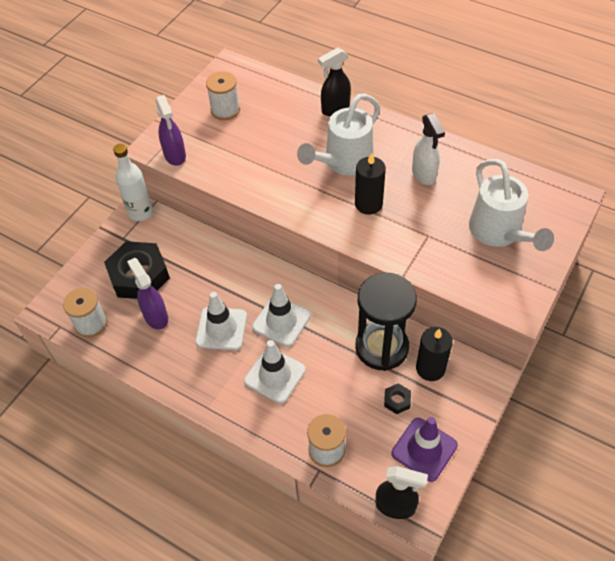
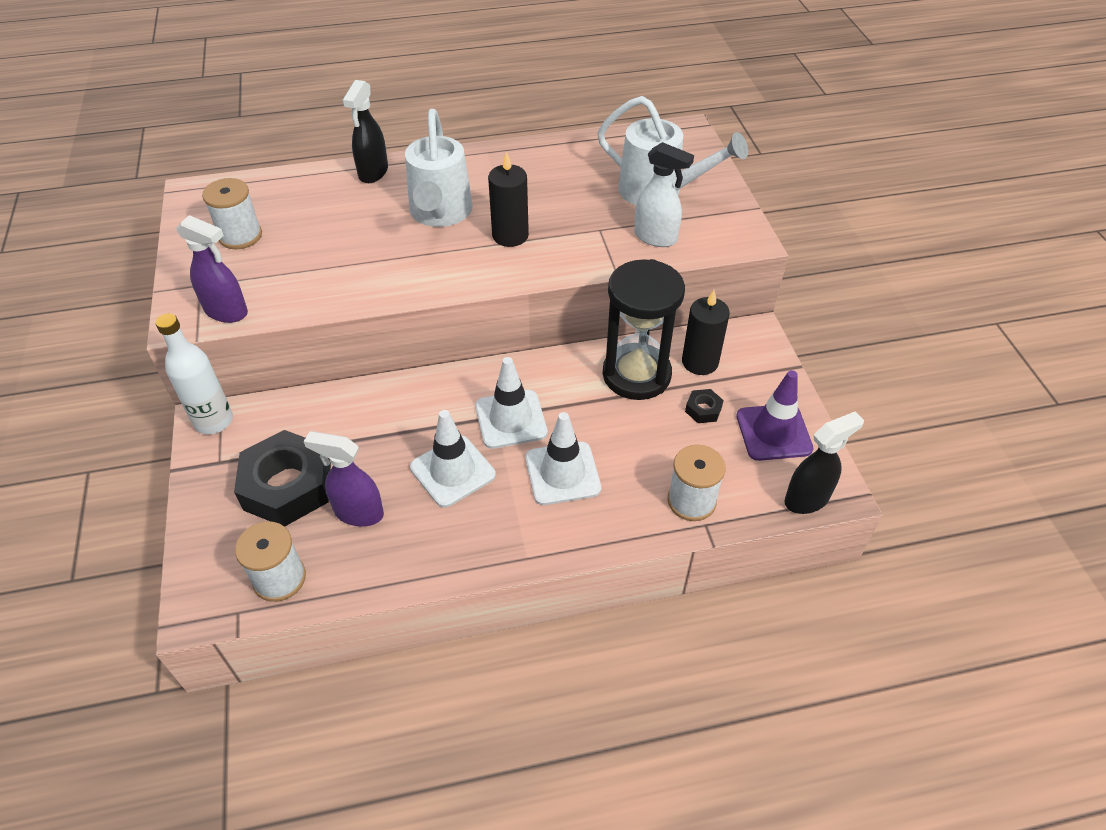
camera: 45 degrees left, 5 degrees down
(424, 174) = (534, 182): white spray bottle -> white spray bottle (656, 238)

